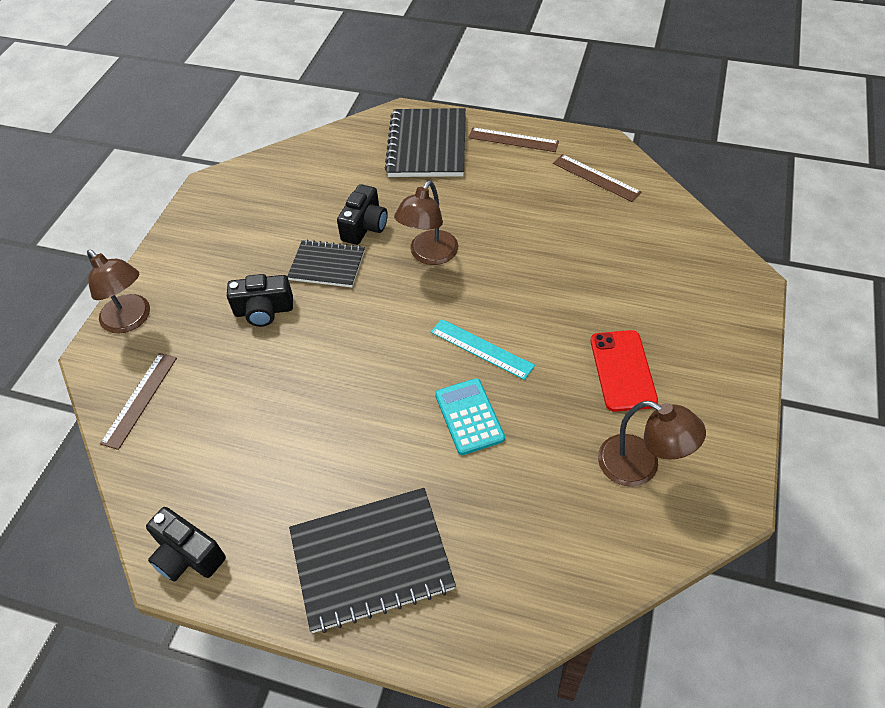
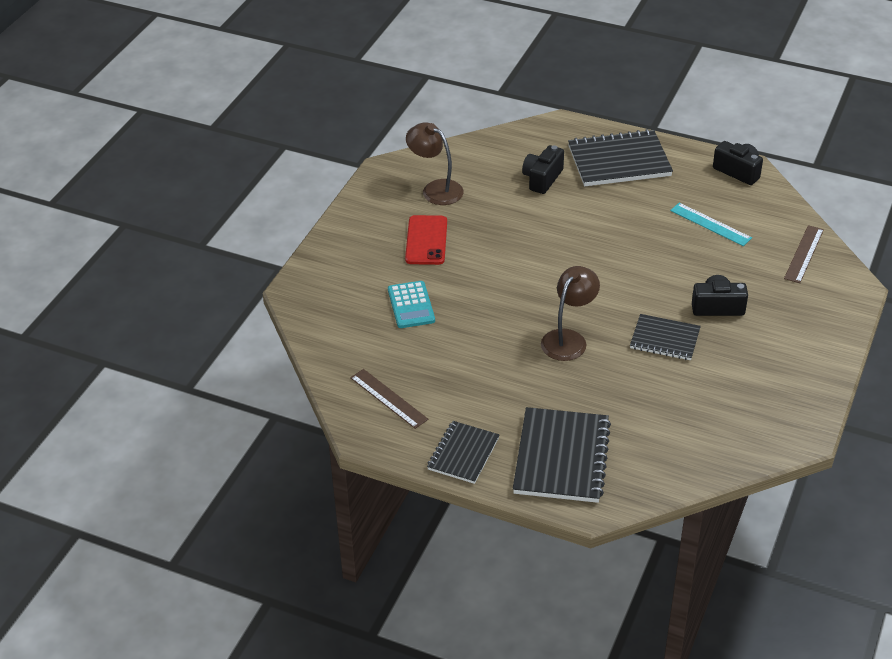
camera: 175 degrees left, 10 degrees down
(131, 320) = (835, 310): brown lamp -> none
(365, 226) = (630, 372): black camera -> black camera (542, 179)
(469, 416) = (548, 223): turquoise calculator -> turquoise calculator (411, 305)
(481, 349) = (532, 263): turquoise ruler -> turquoise ruler (710, 224)
(513, 140) = (463, 454): brown ruler -> black notebook

